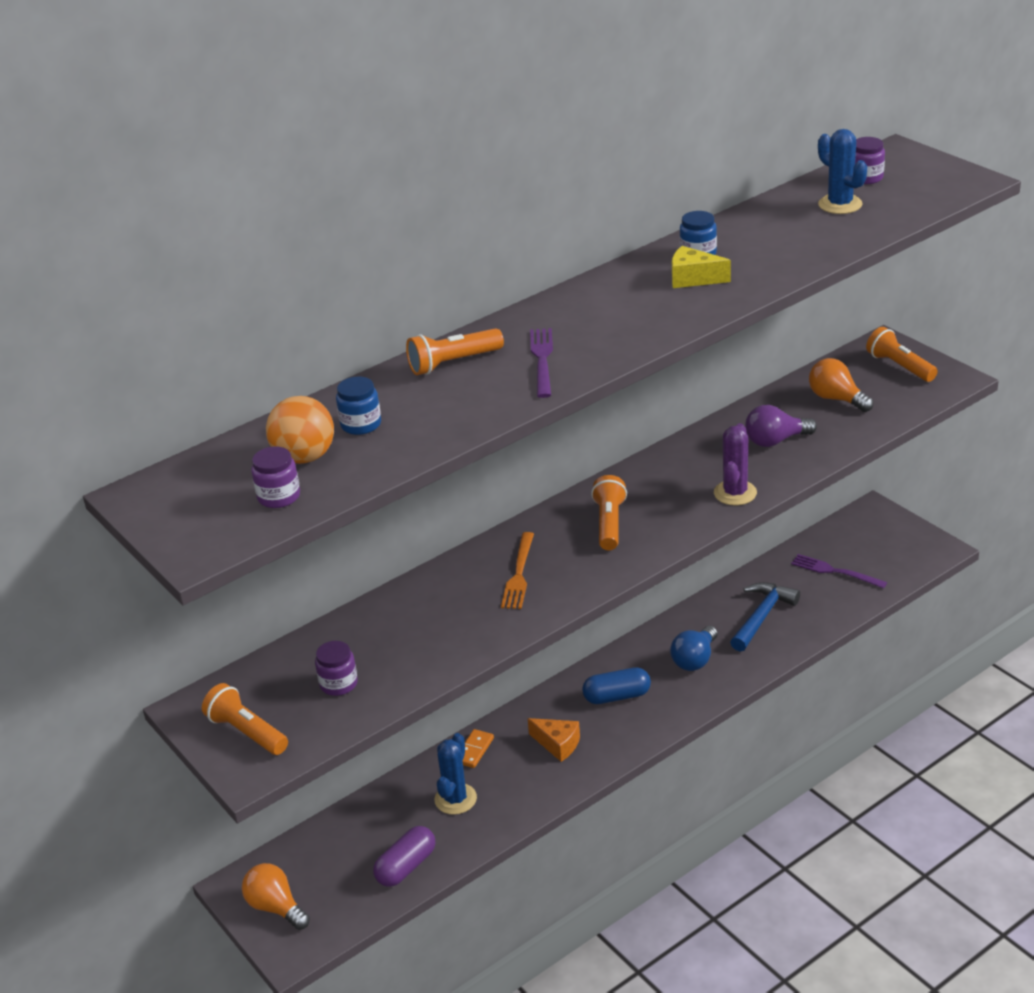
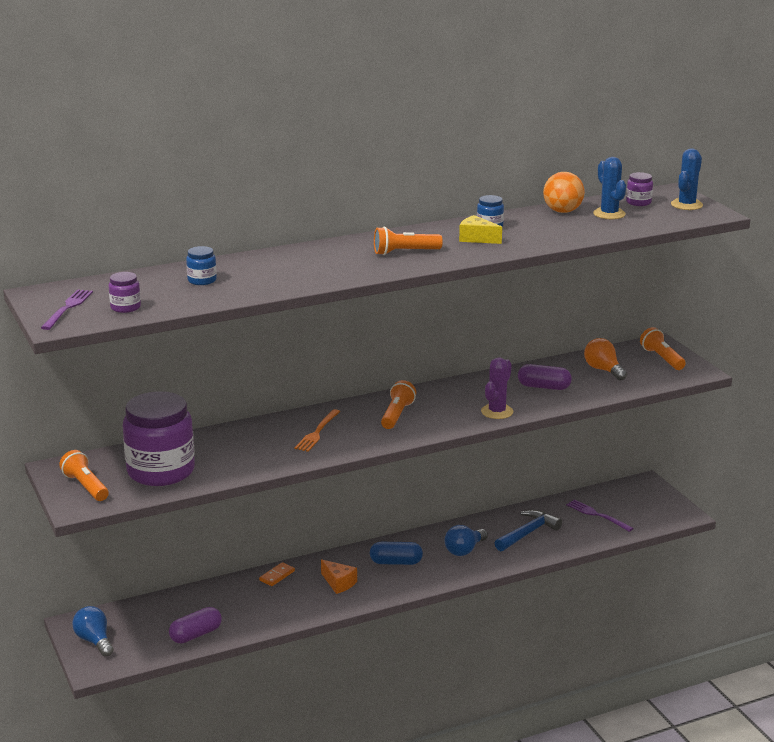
camera: 10 degrees right, 10 degrees down
(276, 907) = (94, 641): orange light bulb -> blue light bulb
(305, 457) = (155, 291): orange ball -> orange ball (562, 211)
(338, 684) = (161, 471): purple jar -> purple jar, size x2.42
(453, 363) = (283, 259): orange flashlight -> orange flashlight (404, 252)
(455, 799) = (250, 602): blue cactus -> blue cactus (686, 205)
(542, 359) = (344, 265): purple fork -> purple fork (68, 308)
(775, 441) = (544, 387): purple light bulb -> purple capsule

